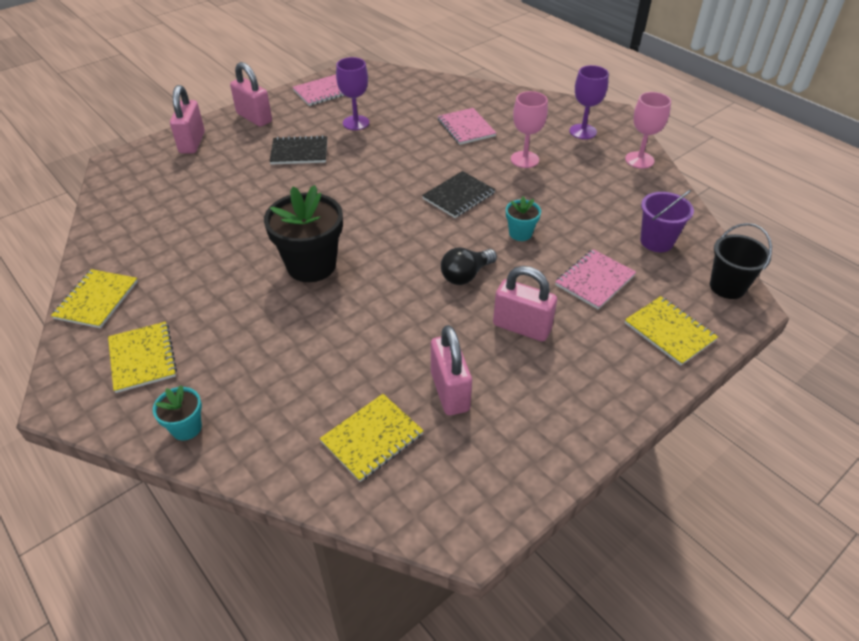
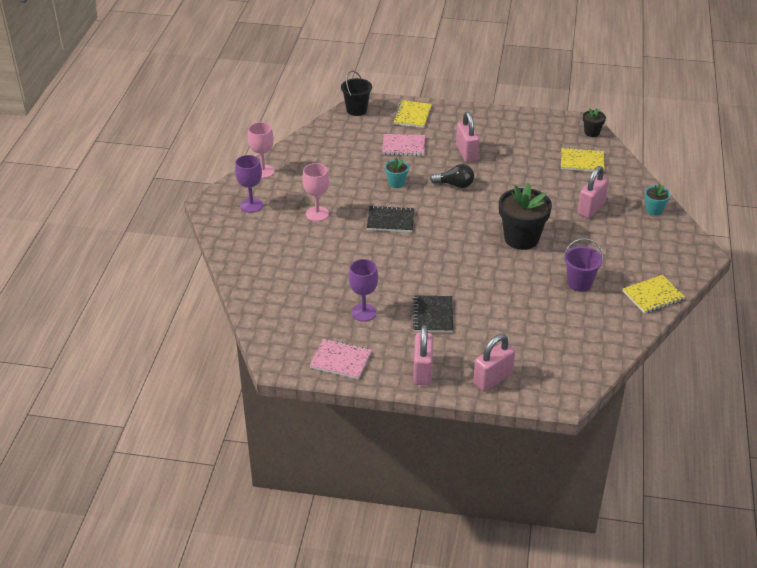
camera: 130 degrees left, 5 degrees down
(142, 358) = (651, 250): yellow notebook -> none
(299, 152) = (433, 315): black notebook -> black notebook turned 45 degrees clockwise
(426, 519) = (592, 132): none -> black flower pot
(449, 391) = (531, 155): pink padlock -> pink padlock (591, 208)
(466, 128) = (306, 256): pink notebook -> none
(656, 241) = (345, 139): purple bucket -> purple bucket (579, 283)

